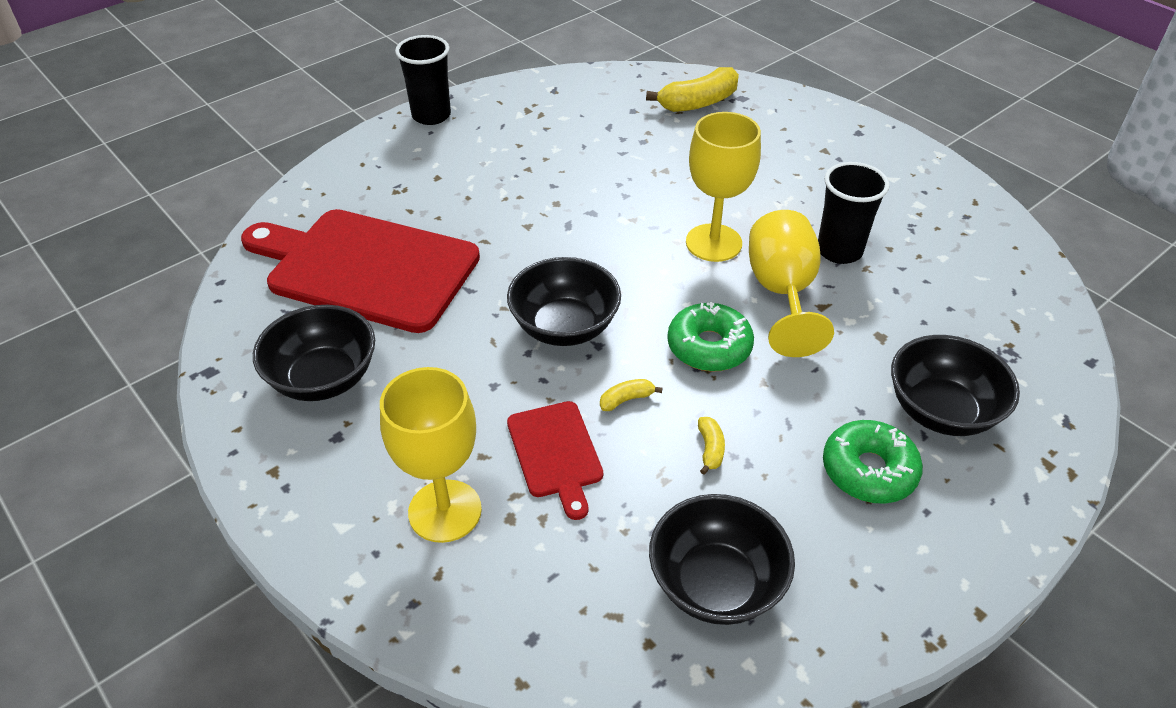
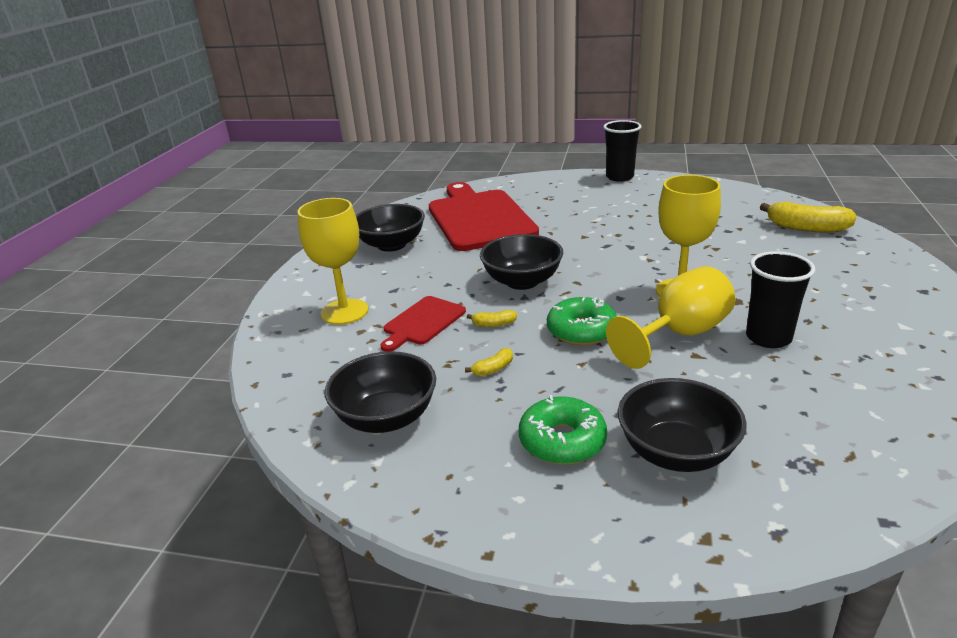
camera: 55 degrees right, 15 degrees down
(626, 399) = (494, 324): yellow banana -> yellow banana turned 150 degrees clockwise

